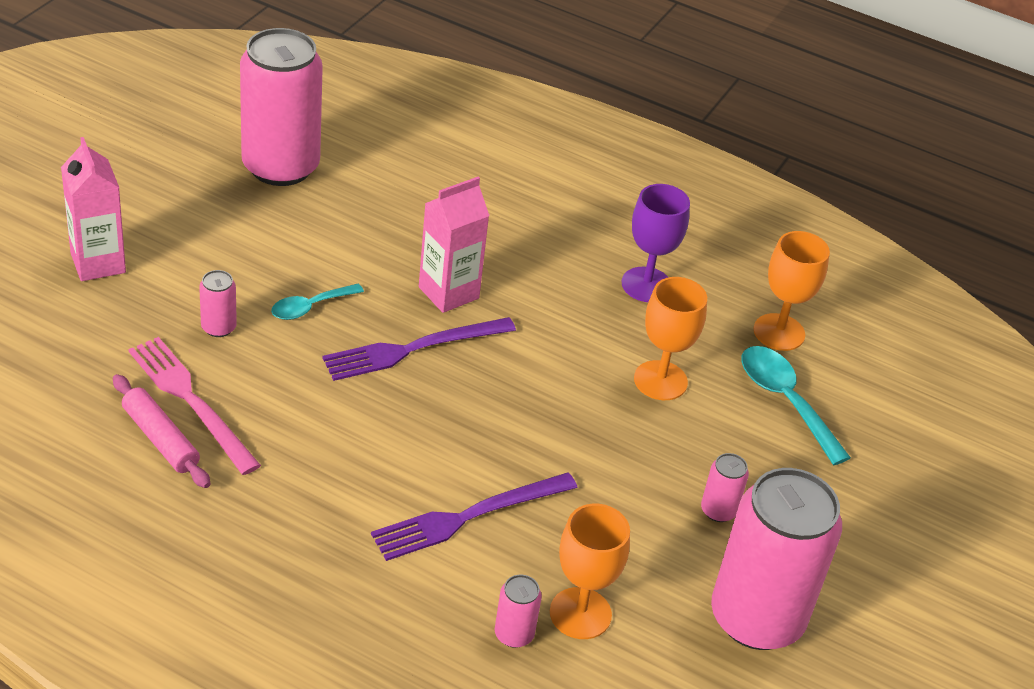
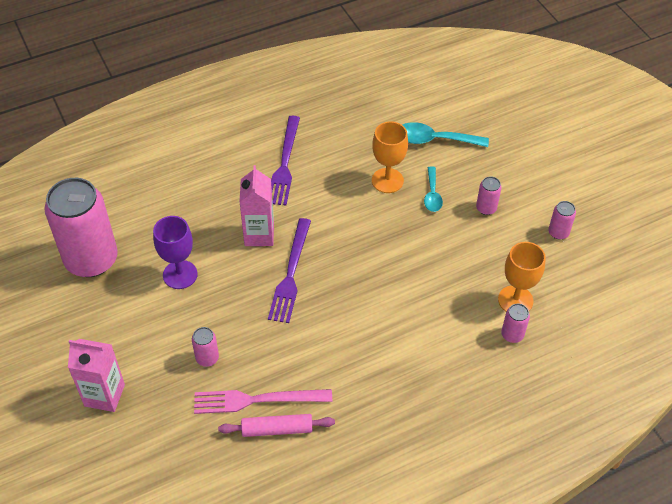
camera: 50 degrees left, 10 degrees up
(310, 307) = (223, 305): turquoise spoon -> turquoise spoon (432, 194)
(468, 517) = (426, 313): purple fork -> purple fork (284, 164)
(646, 285) = (316, 146): purple goblet -> purple goblet (180, 274)
(756, 618) = (558, 232): pink can -> pink can, size x0.40
(779, 332) = (387, 114): orange goblet -> none

